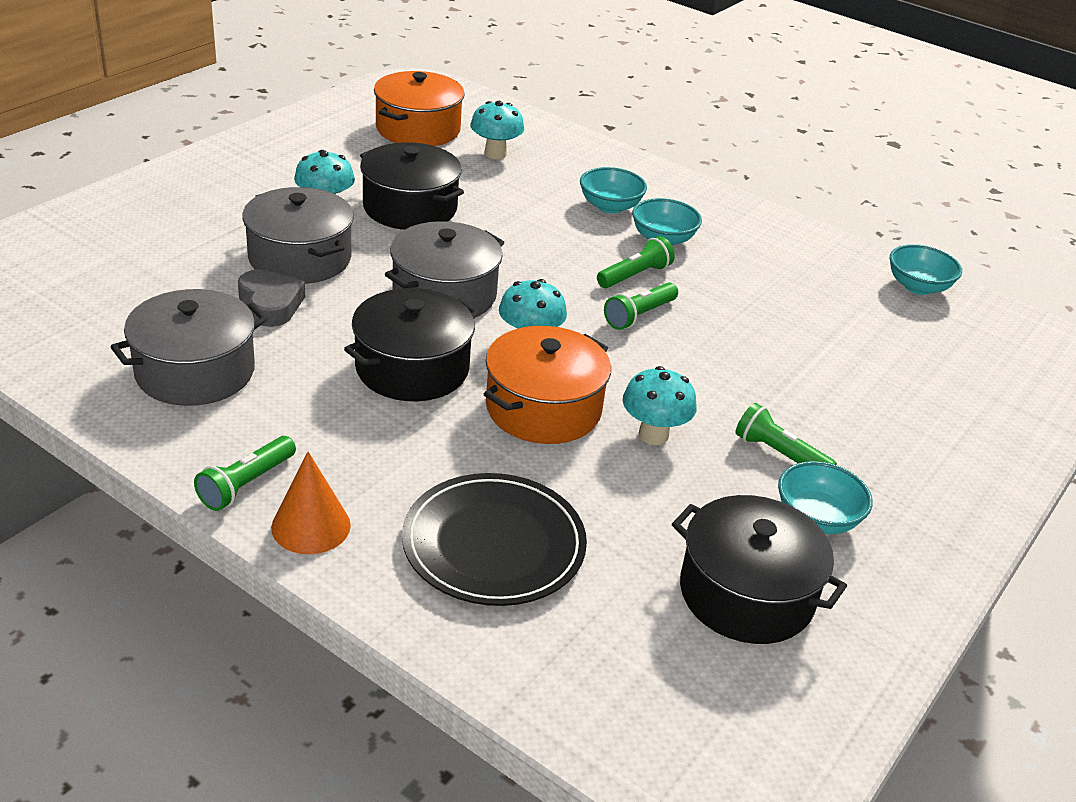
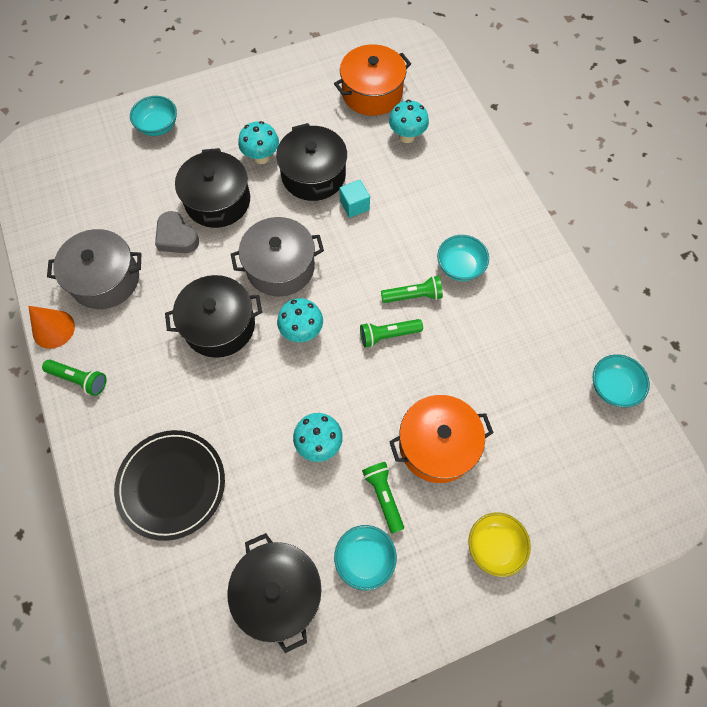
camera: 35 degrees right, 30 degrees up
(246, 484) = (79, 379): green flashlight -> green flashlight turned 135 degrees counterclockwise
(270, 304) = (176, 237): grey heart -> grey heart turned 135 degrees clockwise
(300, 258) = (218, 201): grey pot -> black pot
(311, 526) = (91, 425): orange cone -> orange cone (53, 329)
(488, 221) = (354, 205): none -> turquoise cube
(543, 408) = (270, 392): orange pot -> orange pot (437, 445)
(610, 206) = (447, 219): turquoise bowl -> turquoise bowl (158, 126)
(943, 451) = (494, 546): none -> yellow bowl

